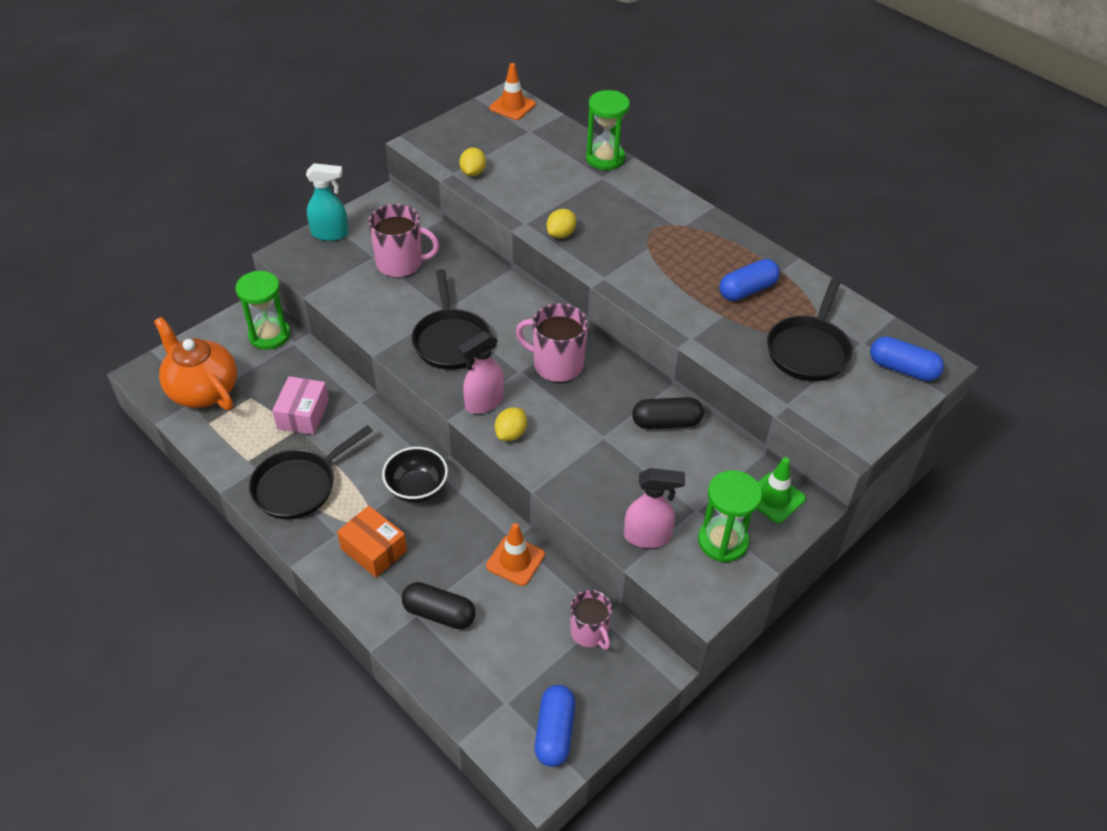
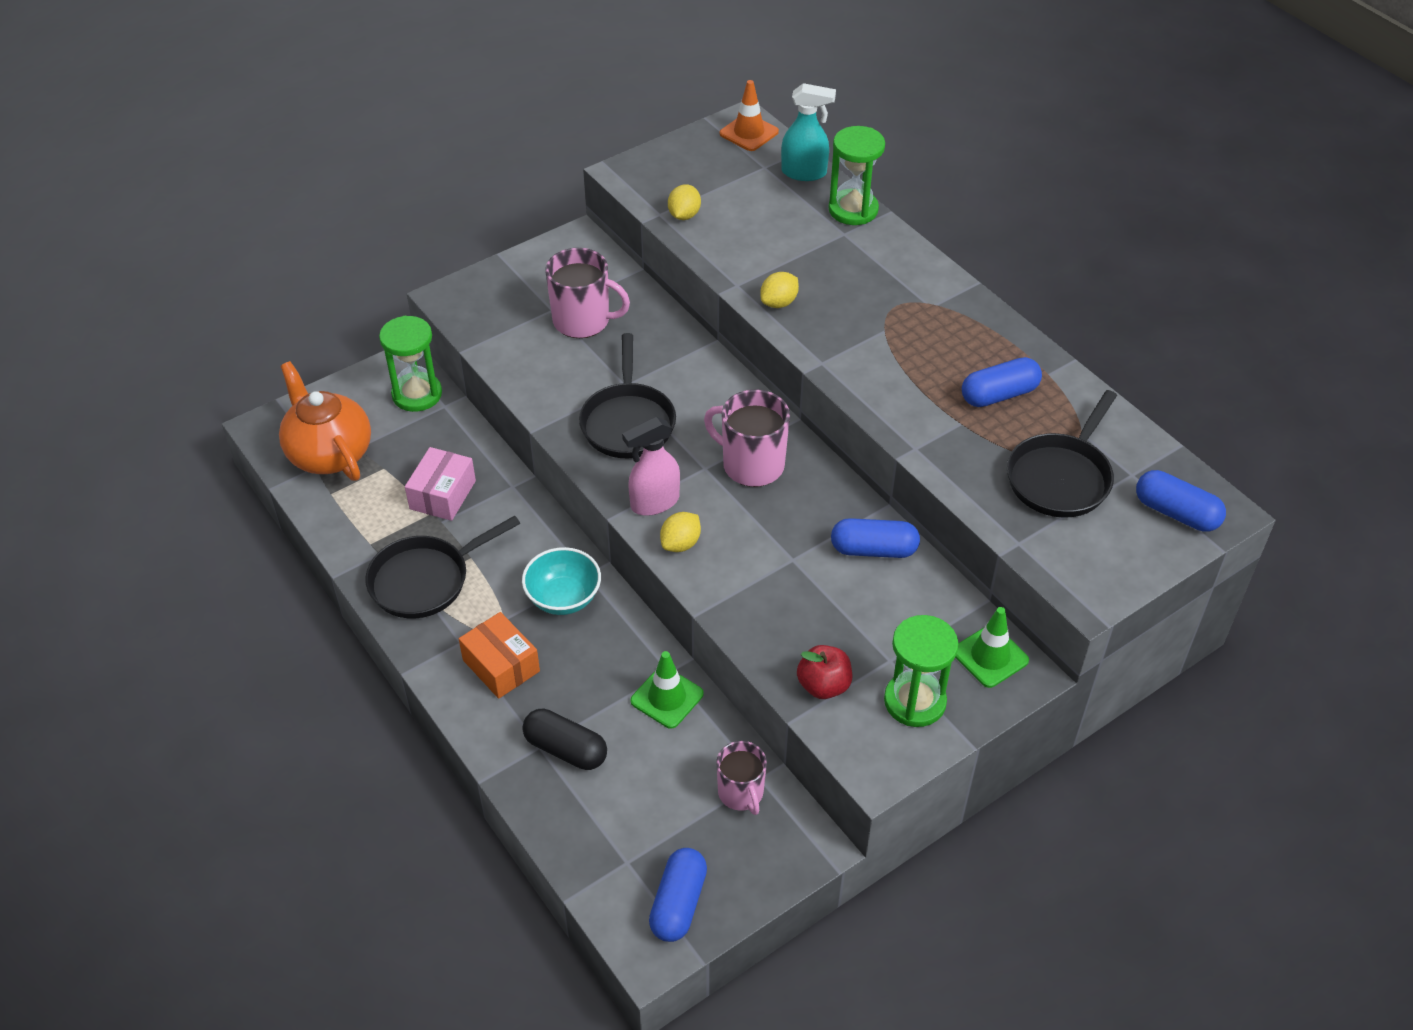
camera: 10 degrees right, 0 degrees up
(330, 234) = (504, 276): turquoise spray bottle -> turquoise spray bottle (804, 173)
(417, 488) = (563, 598): black bowl -> turquoise bowl
(515, 560) = (667, 697): orange traffic cone -> green traffic cone
(647, 536) = (823, 685): pink spray bottle -> red apple
(666, 422) = (874, 549): black capsule -> blue capsule

